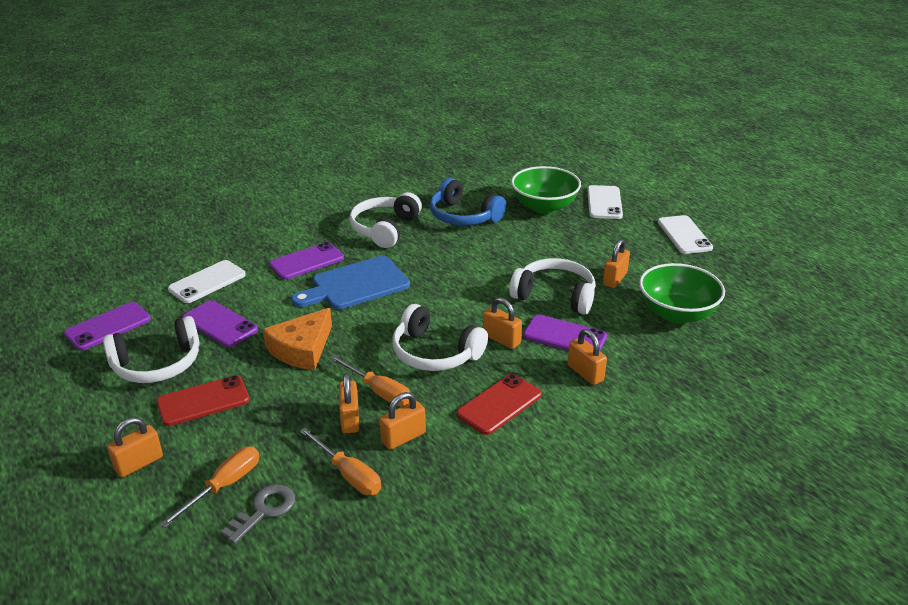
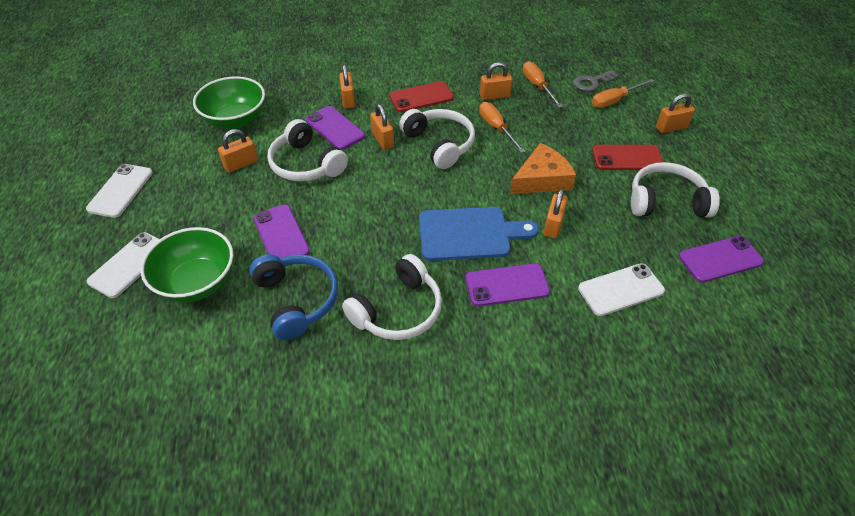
camera: 155 degrees left, 15 degrees up
(220, 324) = (610, 227): purple phone -> purple phone (281, 235)
(350, 419) = (524, 116): orange padlock -> orange padlock (553, 225)

